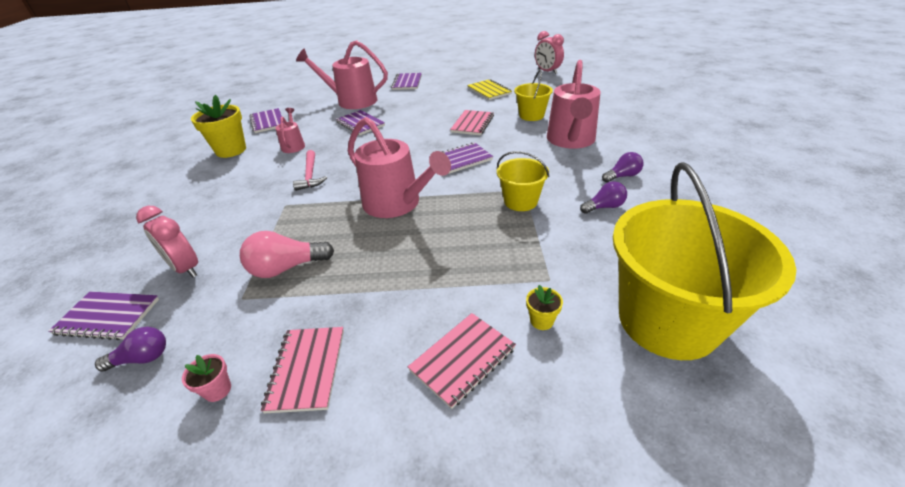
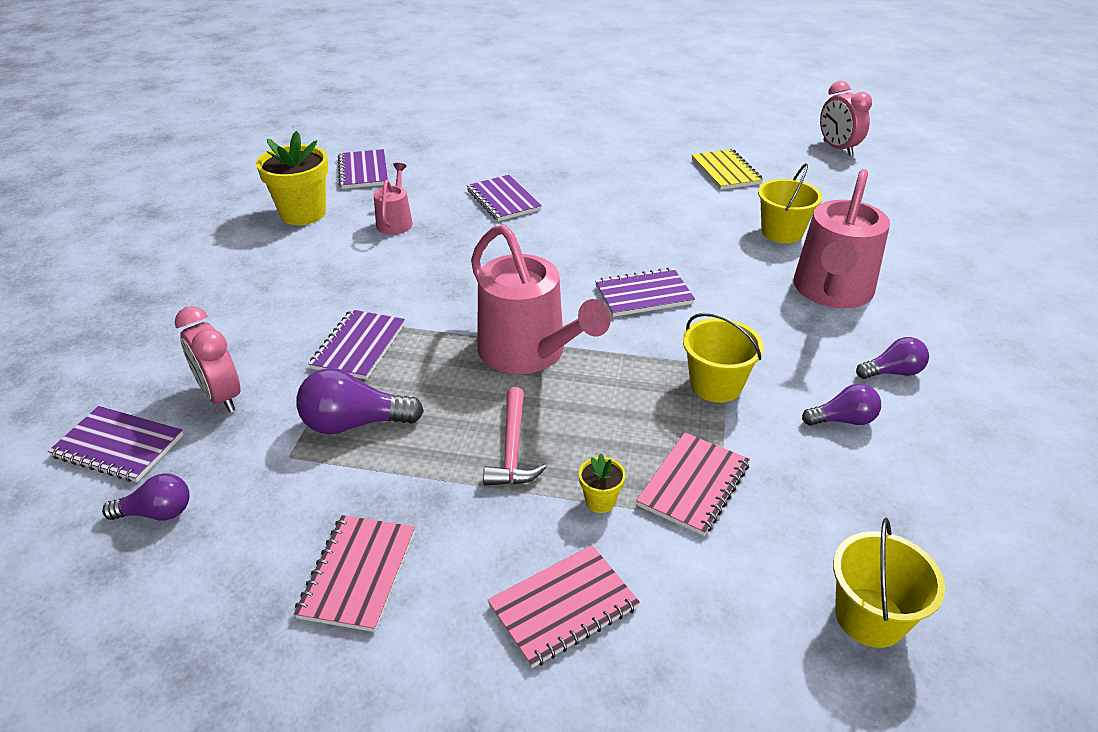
camera: 10 degrees right, 0 degrees up
(217, 390) = (244, 575): pink flower pot -> none
(286, 268) = (354, 423): pink light bulb -> purple light bulb
(310, 175) = (411, 280): pink hammer -> pink hammer (512, 449)
(352, 101) = (499, 154): pink watering can -> none
(407, 83) = (595, 132): purple notebook -> purple notebook (359, 346)
(472, 124) = (680, 231): pink notebook -> pink notebook (693, 485)
(541, 321) = (688, 577): yellow flower pot -> yellow flower pot (600, 501)
(667, 320) = (870, 617): yellow bucket -> yellow bucket, size x0.50

